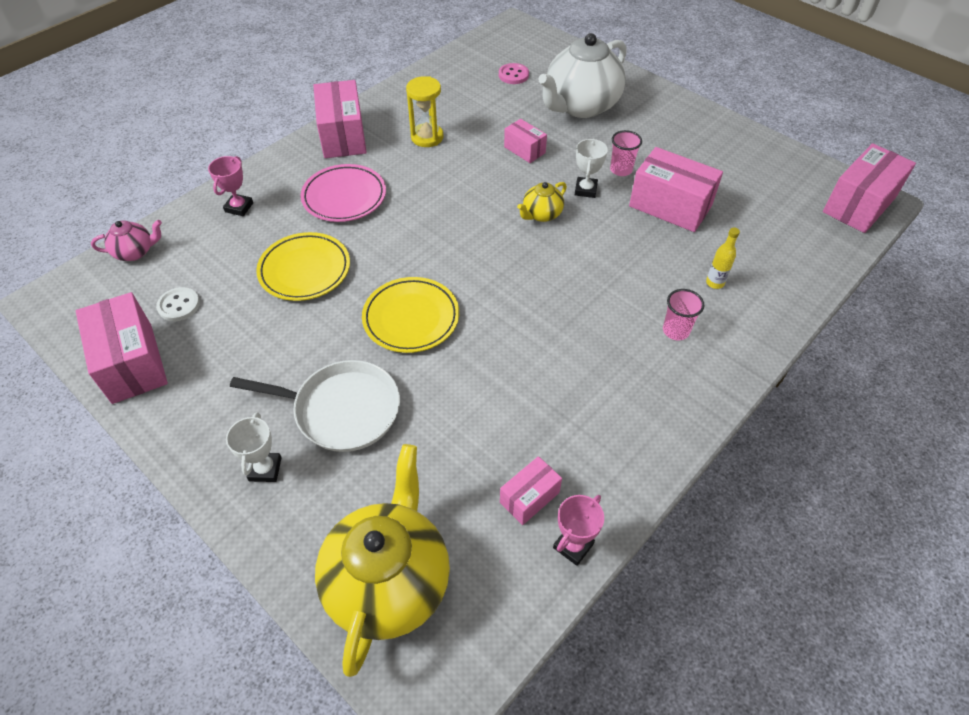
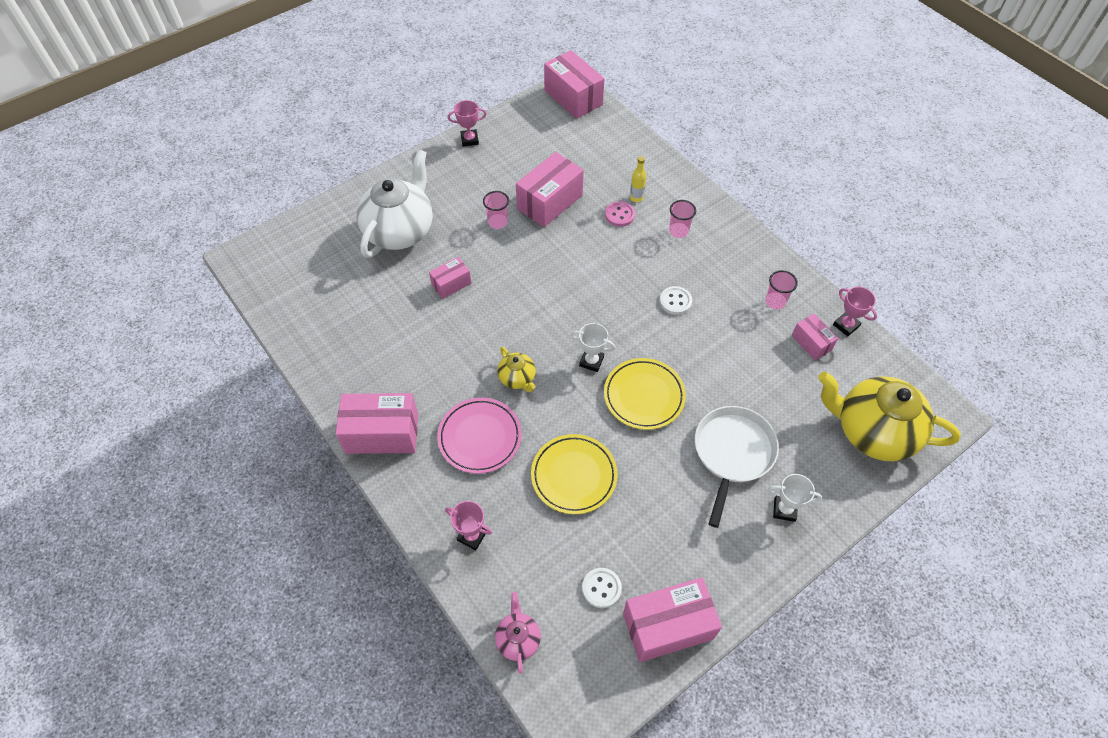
camera: 80 degrees left, 5 degrees up
(427, 137) = (408, 358): yellow hourglass -> none
(513, 75) = (331, 273): pink button -> pink button (620, 215)
(541, 214) = (540, 287): yellow teapot -> yellow teapot (517, 378)
(557, 336) = (675, 301): none -> white button
(580, 106) = (400, 231): white teapot -> white teapot turned 120 degrees counterclockwise
(585, 190) = (517, 251): white trophy -> white trophy (591, 361)
(590, 449) = (775, 302): none -> pink cup
(733, 131) = (469, 140): none -> pink trophy

